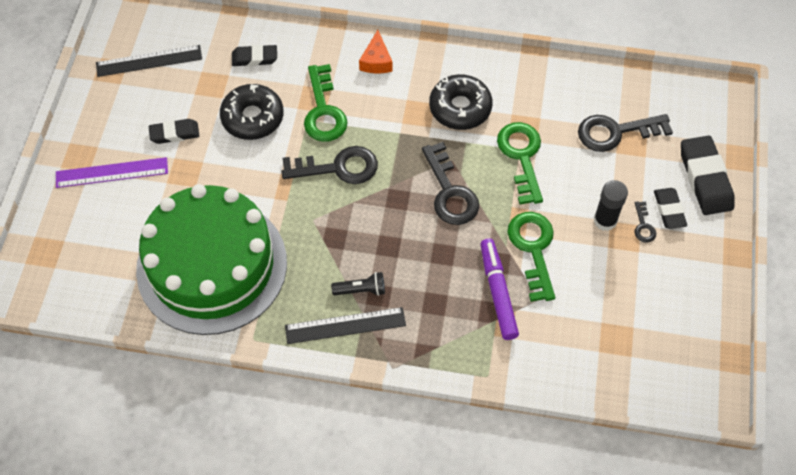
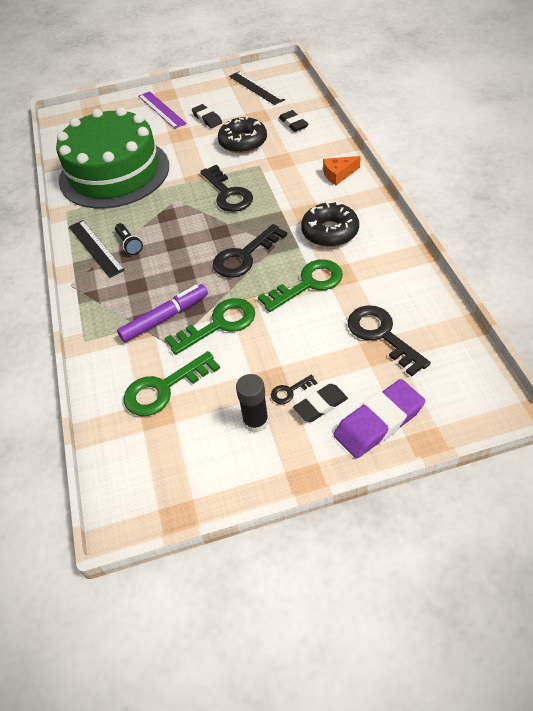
camera: 70 degrees right, 10 degrees down
(324, 111) = (272, 168): green key -> green key (164, 388)
(605, 220) = (278, 361): black glue stick -> black glue stick (256, 421)
(705, 178) = (378, 422): black eraser -> purple eraser

